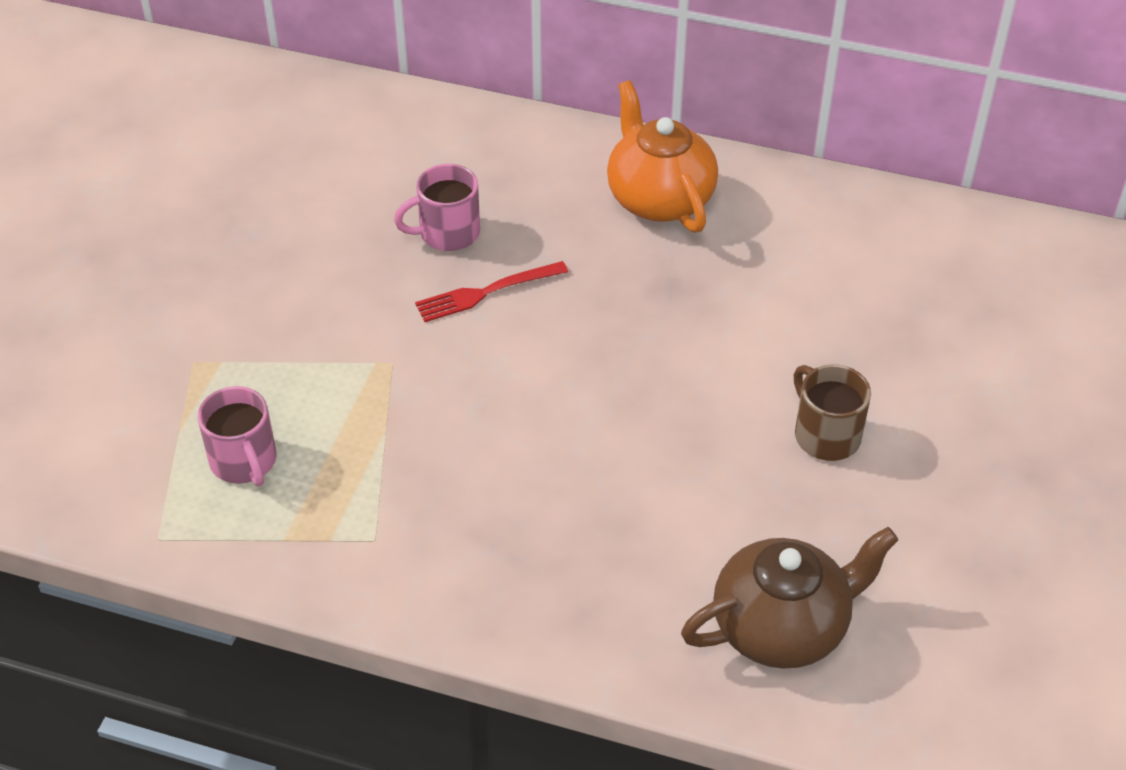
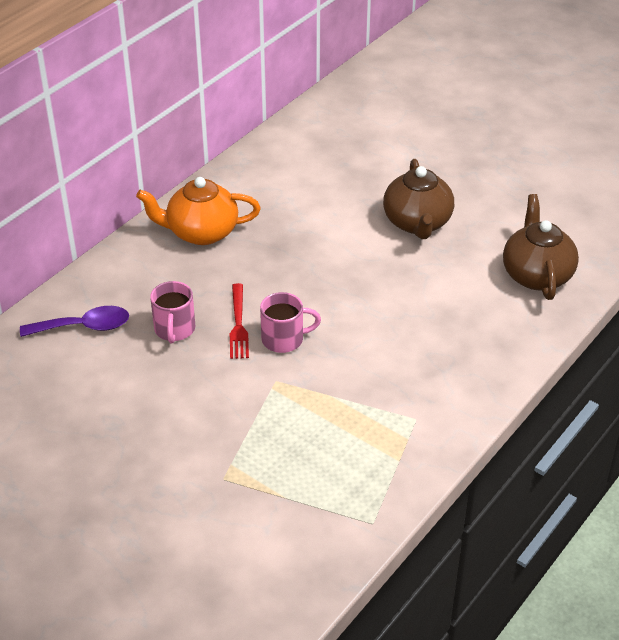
camera: 70 degrees left, 5 degrees down
(244, 462) = (326, 468): pink mug -> pink mug (284, 339)
(415, 150) = (84, 327): none -> purple spoon
(825, 435) = (417, 223): brown mug -> brown teapot

